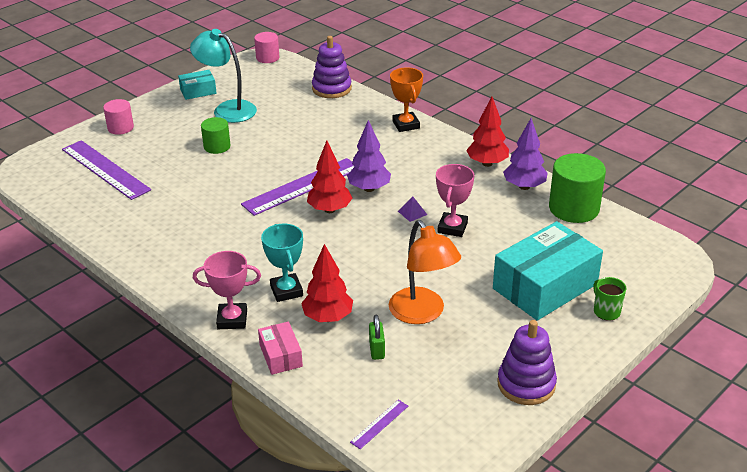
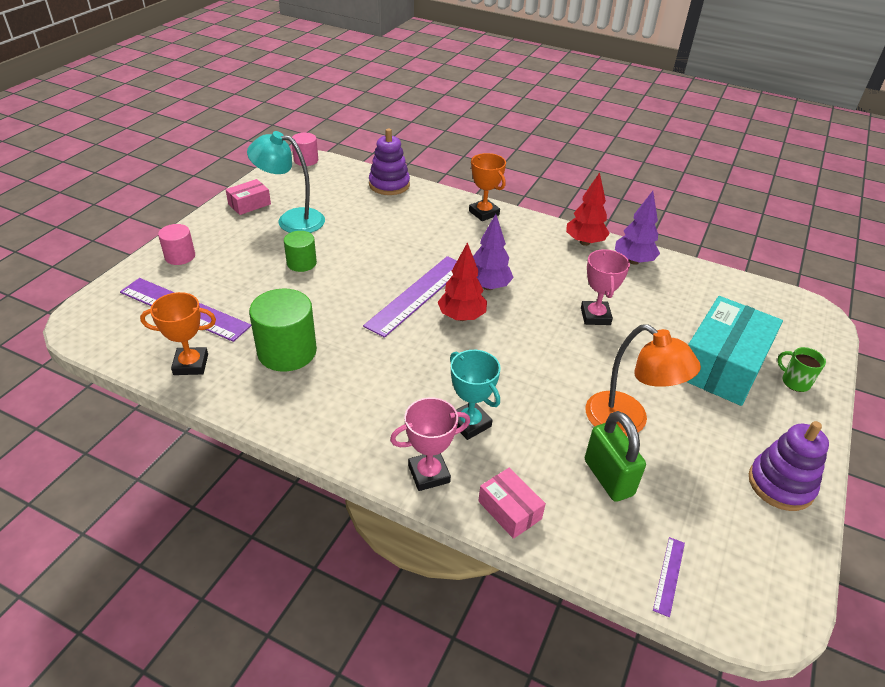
camera: 20 degrees left, 5 degrees up
(91, 211) = (191, 364): none -> orange trophy
(198, 91) = (249, 204): turquoise box -> pink box
(328, 317) = (533, 448): red tree -> none
(377, 350) = (608, 477): green padlock -> green padlock, size x1.77
(412, 213) = (546, 306): purple pyramid -> none
(574, 208) = (692, 276): green cylinder -> green cylinder (287, 351)

